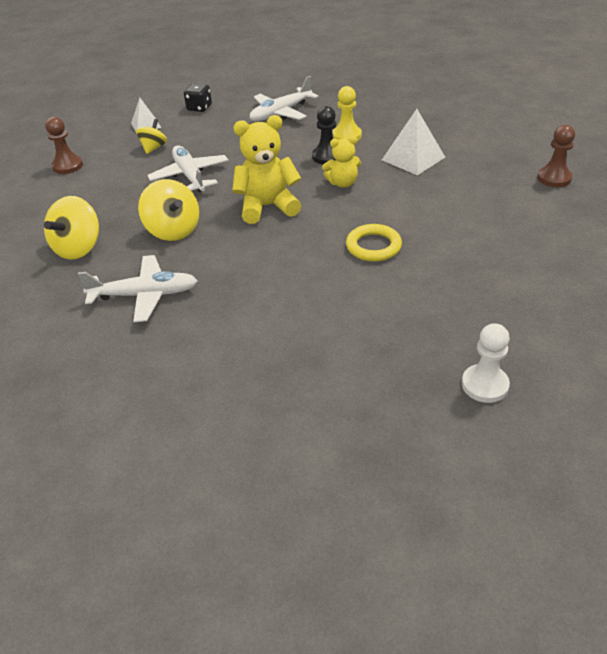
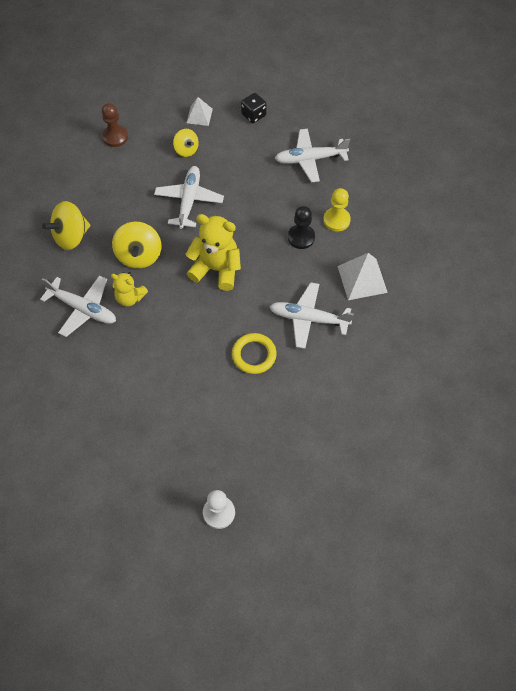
camera: 30 degrees right, 20 degrees up
(154, 148) = (186, 150): yellow spinning top -> yellow spinning top turned 90 degrees clockwise
(343, 183) = (287, 276): yellow teddy bear -> yellow teddy bear (130, 298)
(397, 200) = (309, 319): none -> white plane
(554, 178) = (445, 368): brown pawn -> none

